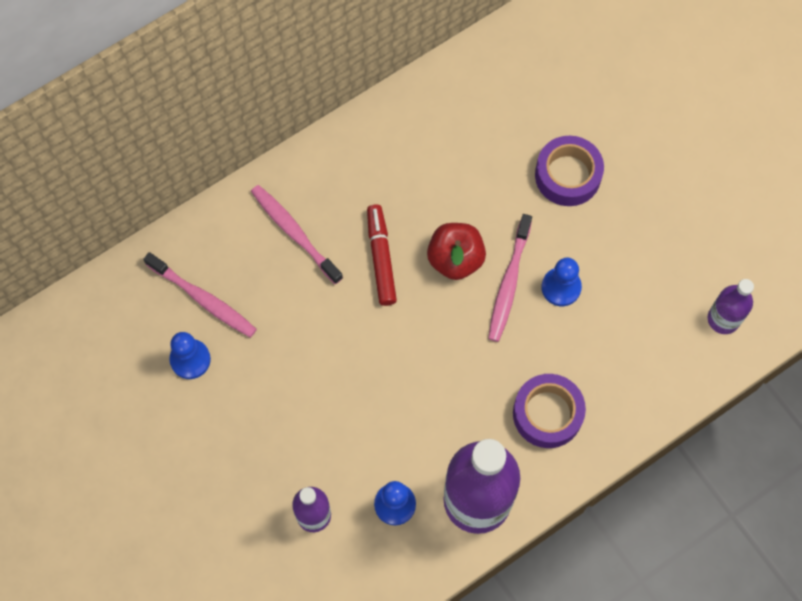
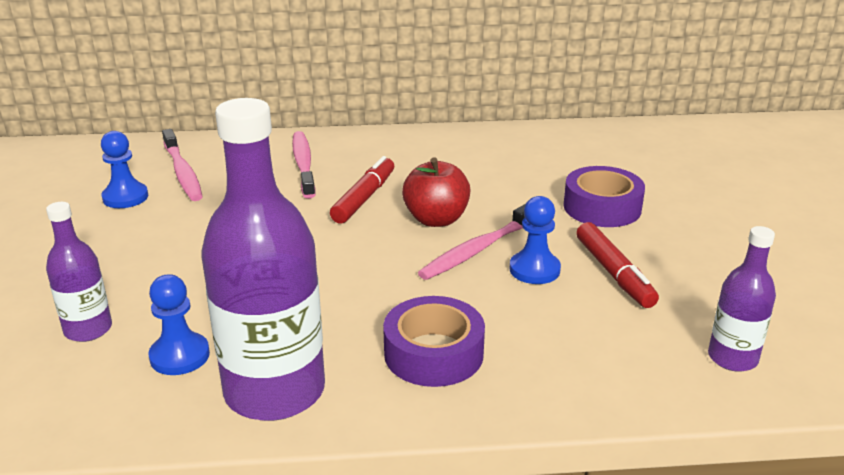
camera: 30 degrees right, 40 degrees down
(615, 263) = (614, 273): none -> red marker

